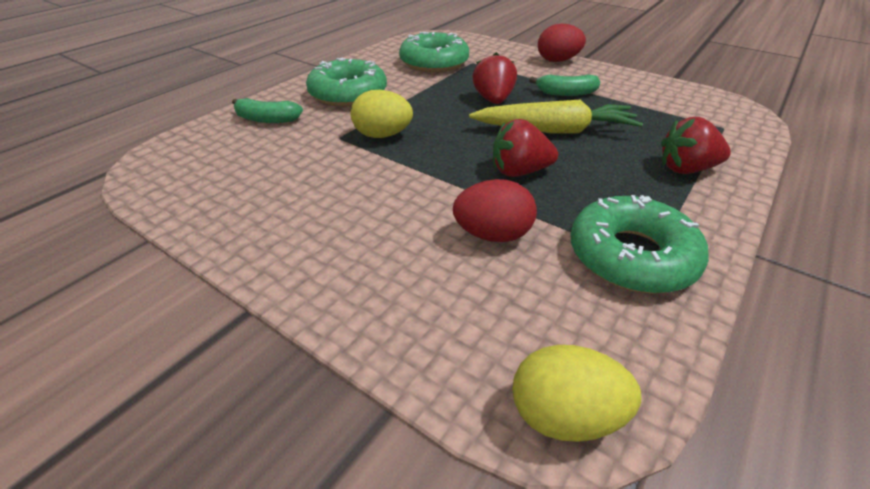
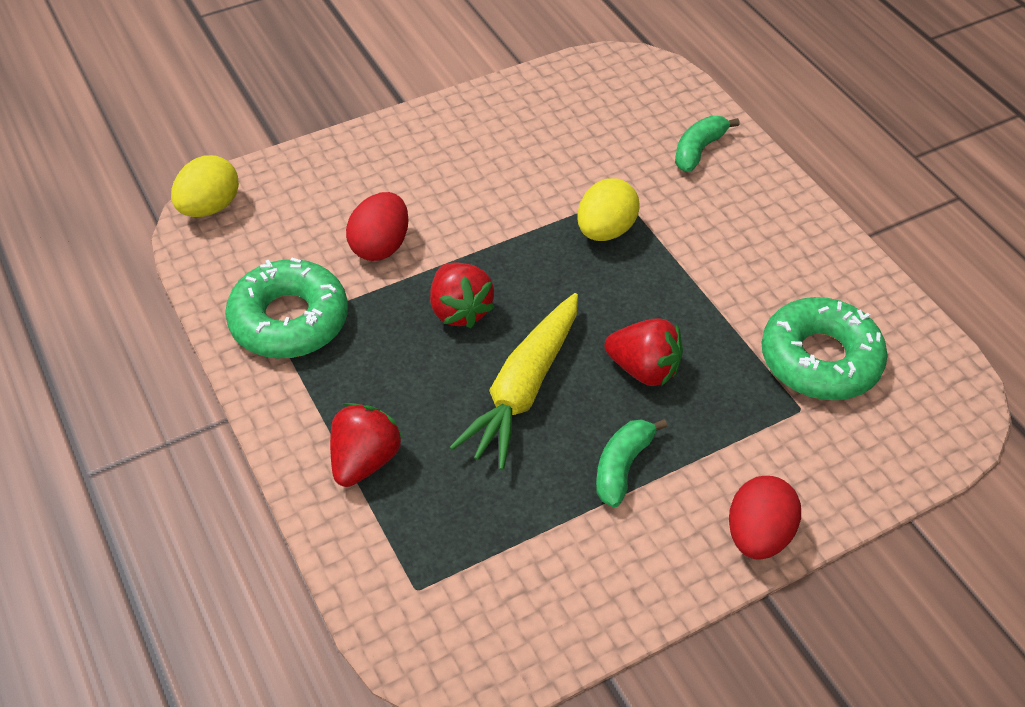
camera: 115 degrees right, 10 degrees up
(348, 93) = (741, 232): green donut -> none
(519, 171) = (459, 310): red strawberry -> red strawberry turned 135 degrees clockwise

